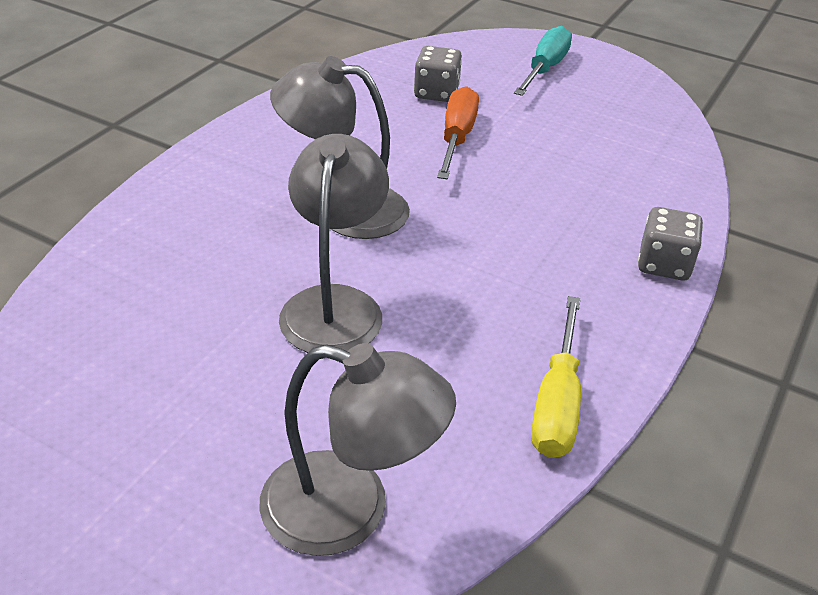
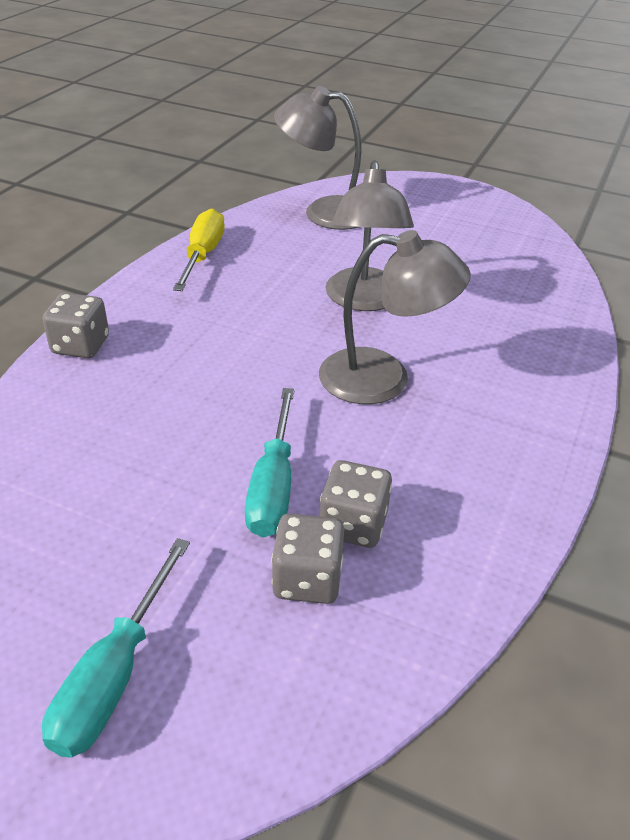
camera: 175 degrees right, 0 degrees up
(401, 114) = (353, 524): none -> grey dice
(457, 138) = (273, 486): orange screwdriver -> turquoise screwdriver

